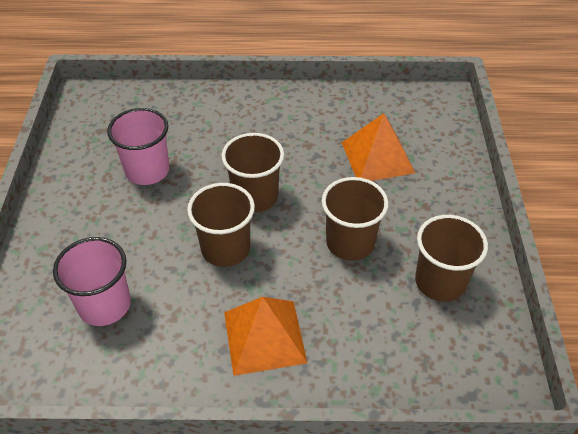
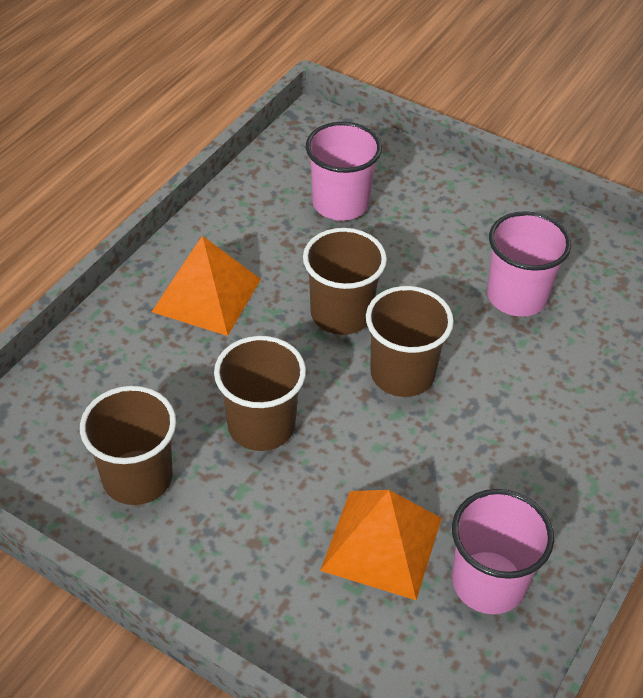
camera: 120 degrees right, 0 degrees up
(362, 114) = (488, 582): none -> pink cup

